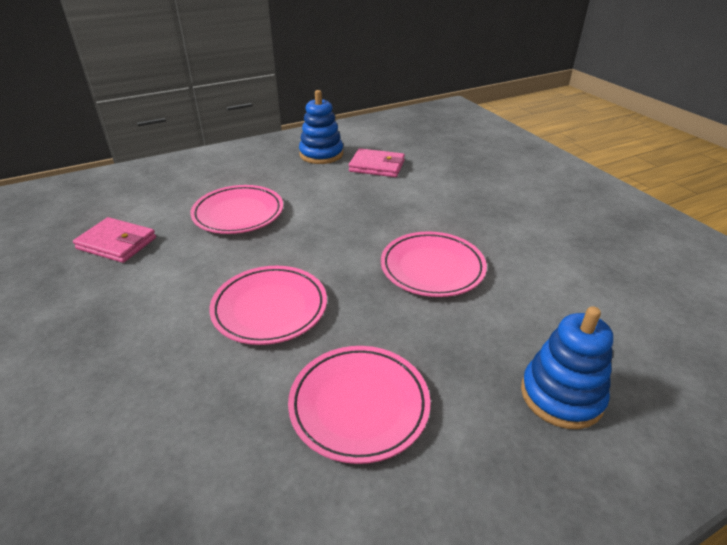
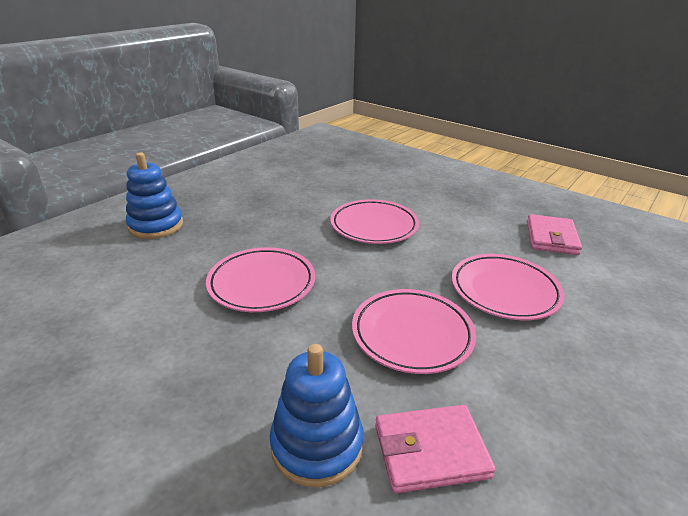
camera: 155 degrees right, 5 degrees down
(117, 243) = (551, 238): pink wallet -> pink wallet turned 75 degrees counterclockwise
(321, 154) = (559, 454): blue stacking toy -> blue stacking toy (317, 445)
(359, 405) = (280, 200): pink plate -> pink plate (412, 334)

